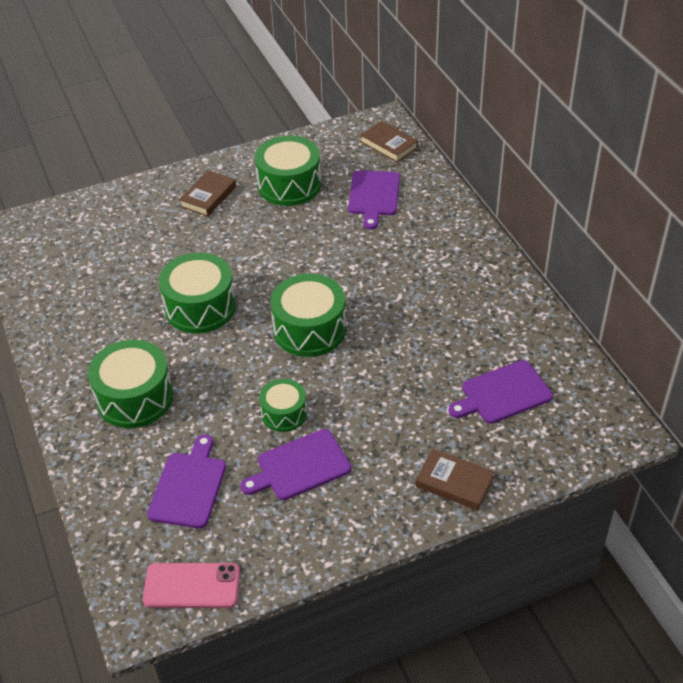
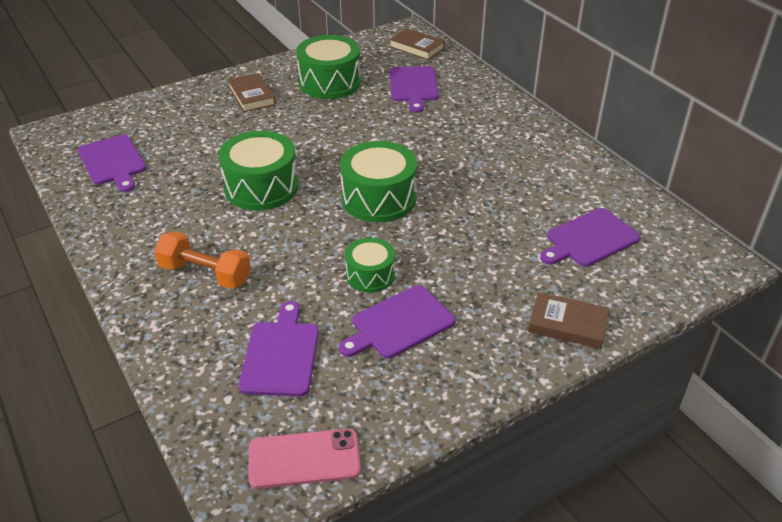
camera: 10 degrees left, 5 degrees down
(65, 266) = (113, 162): none -> purple cutting board
(135, 398) = (205, 274): green drum -> orange dumbbell
(208, 196) = (252, 96): brown book -> brown book turned 45 degrees counterclockwise

